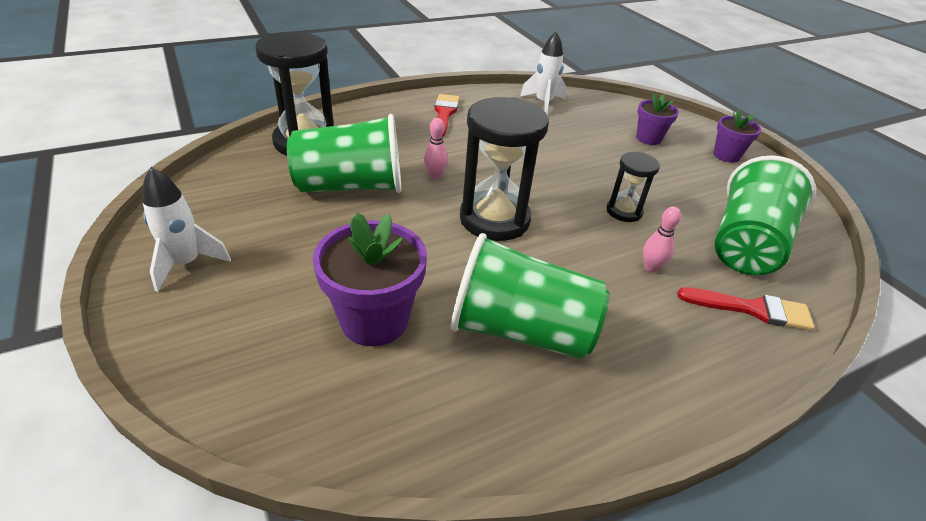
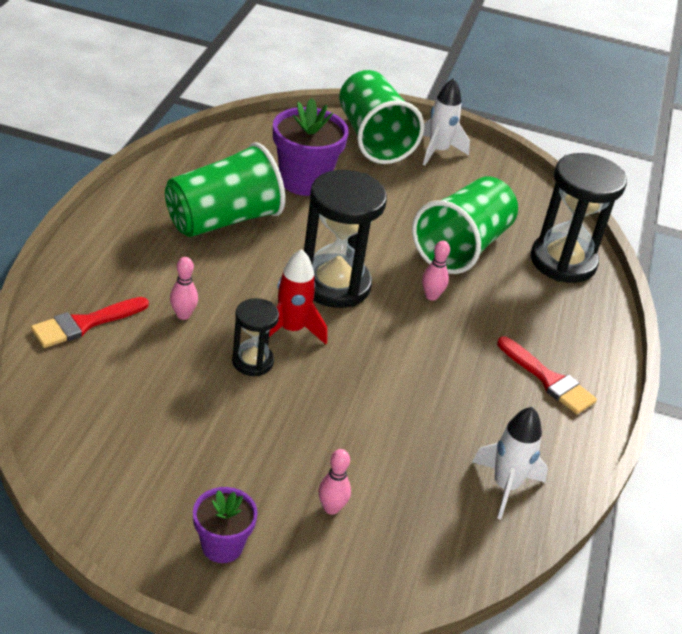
camera: 130 degrees right, 0 degrees up
(571, 212) = (291, 330): none -> red rocket
(648, 138) = (331, 508): purple flower pot -> pink bowling pin
(746, 244) = (121, 393): green cup -> green cup (373, 139)

